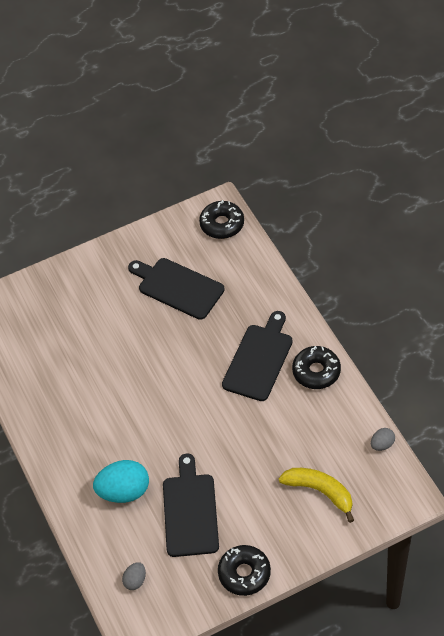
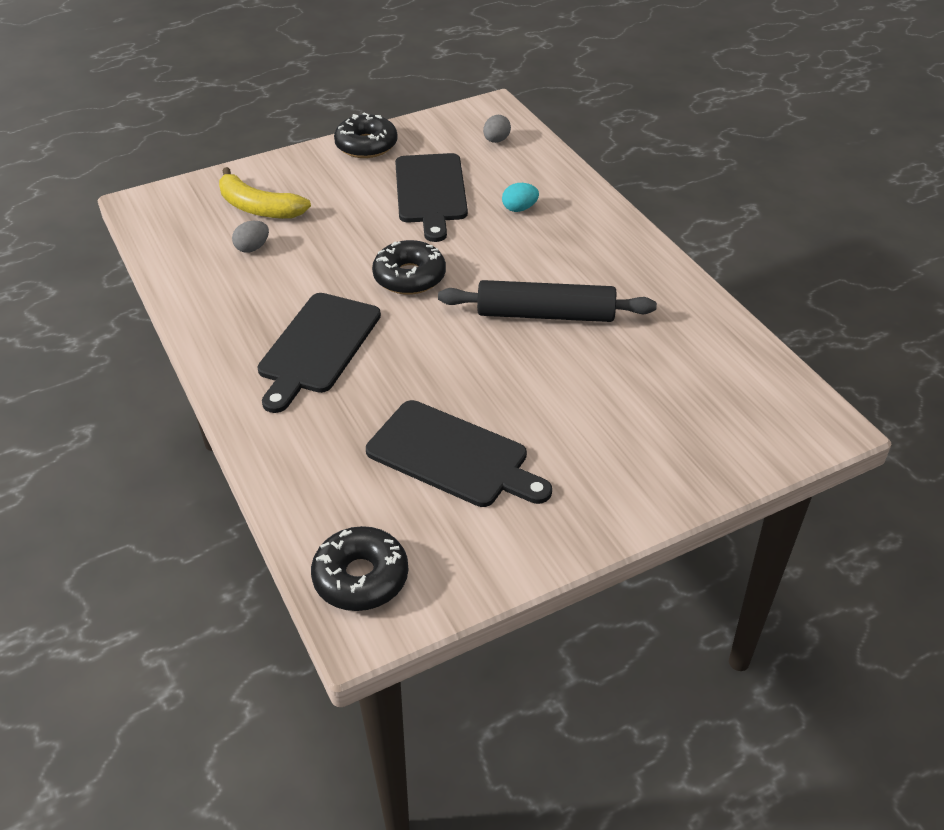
camera: 175 degrees right, 10 degrees down
(117, 387) = (545, 314): none -> black rolling pin
(124, 491) = (519, 209): turquoise egg -> turquoise egg, size x0.50
(316, 371) = (229, 330): black donut -> black donut (409, 277)
(382, 444) = (159, 250): grey egg -> grey egg (252, 248)

